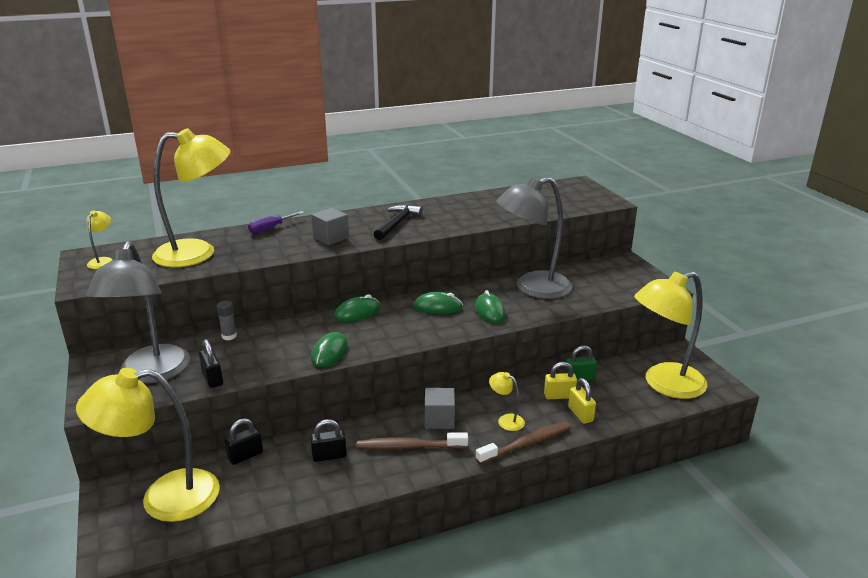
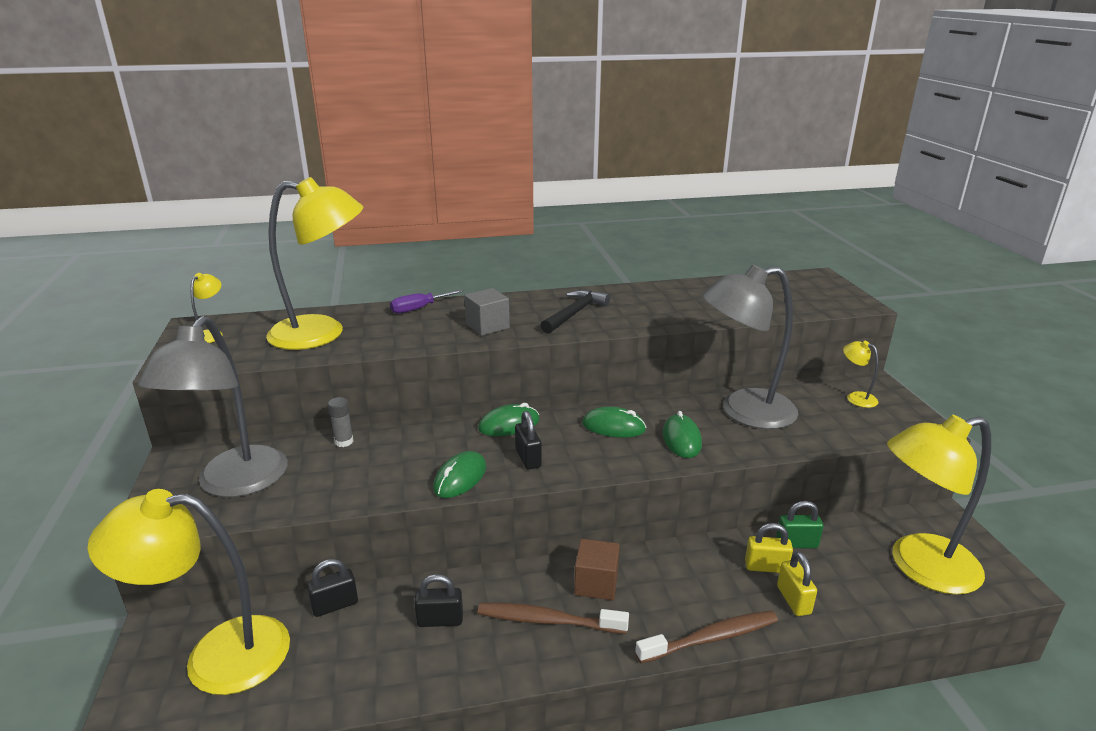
camera: 10 degrees right, 0 degrees up
(212, 379) = (304, 500): black padlock -> black padlock (528, 458)
(439, 420) = (596, 583): grey cube -> brown cube
(506, 420) = (687, 596): yellow lamp -> yellow lamp (856, 397)

